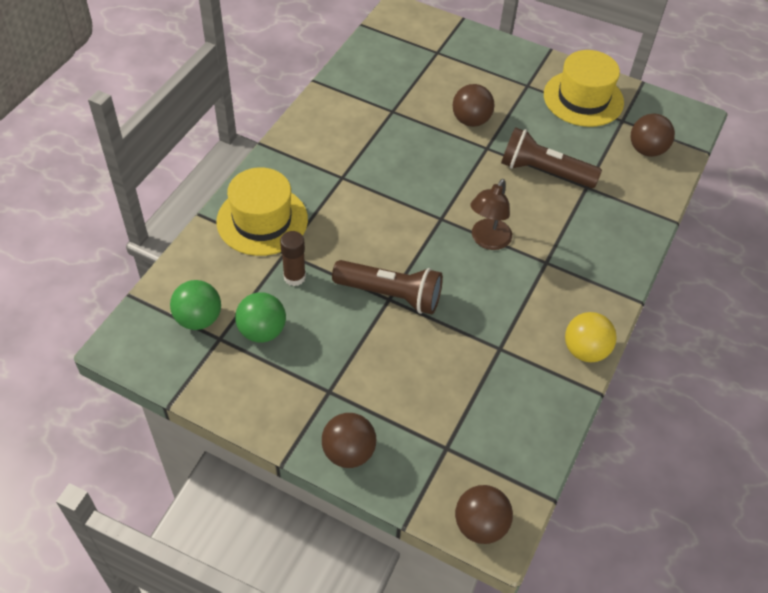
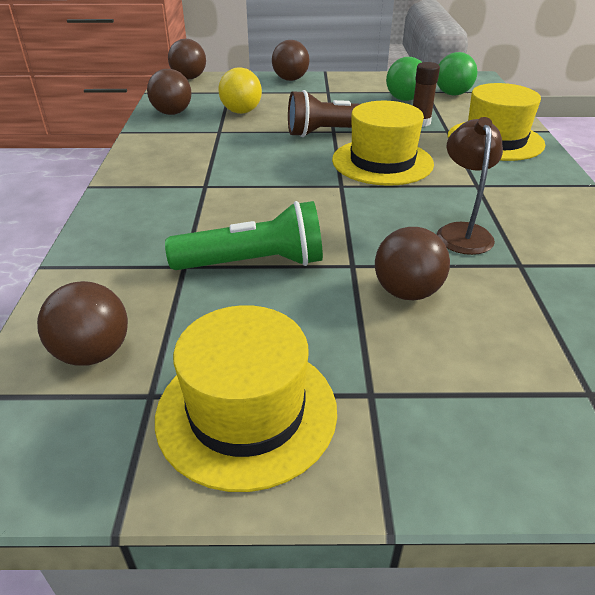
camera: 155 degrees right, 15 degrees down
(385, 233) = (382, 162): none -> yellow hat
(487, 241) = (278, 183): brown lamp -> brown lamp (462, 232)
(535, 415) = (172, 113): none -> brown ball
(544, 172) = (254, 263): brown flashlight -> green flashlight
(585, 350) = (141, 146): yellow ball -> yellow ball (241, 112)

